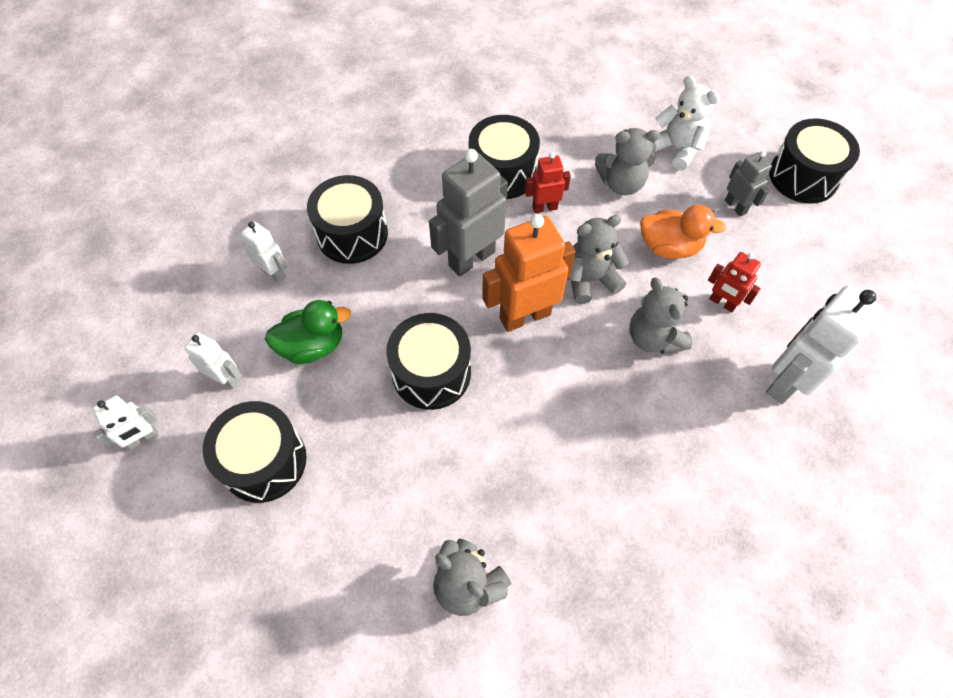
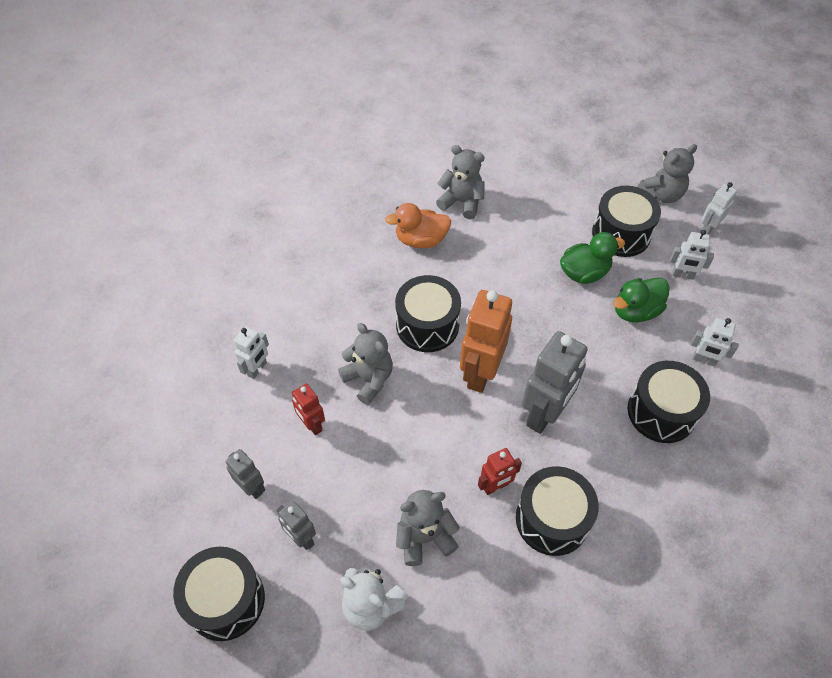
camera: 165 degrees right, 5 degrees down
(346, 412) = (584, 273): none -> green duck
(431, 373) = (536, 312): black drum -> black drum (427, 325)
(524, 315) = (480, 373): orange robot -> orange robot turned 150 degrees clockwise
(590, 280) = (433, 419): grey teddy bear -> grey teddy bear (661, 194)
(669, 247) = (365, 471): orange duck -> orange duck (421, 240)
(722, 303) = (312, 425): red robot -> red robot turned 150 degrees counterclockwise
(785, 257) = (252, 487): none -> grey robot
(786, 381) = (257, 369): white robot -> white robot, size x0.53

